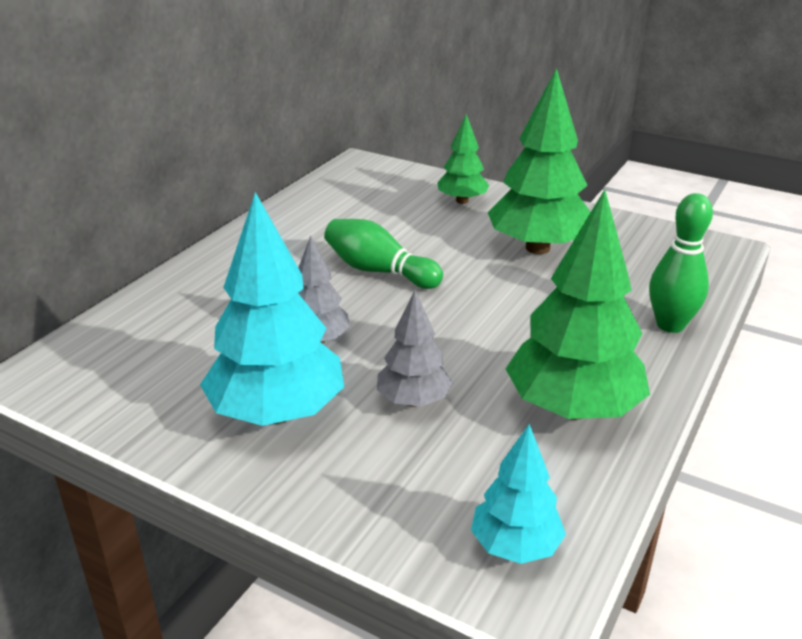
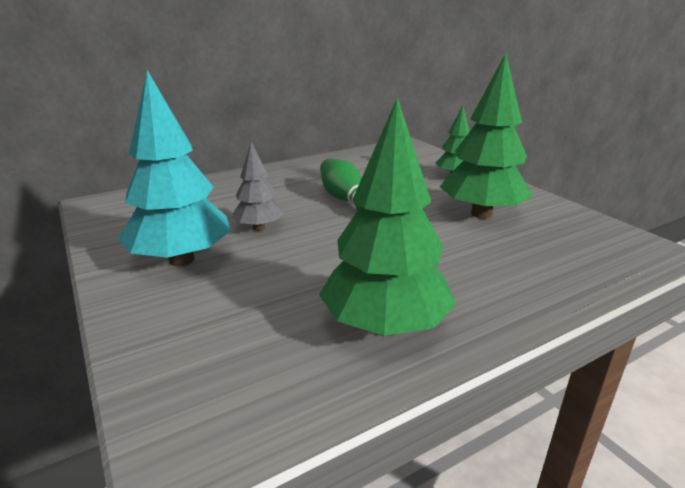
camera: 30 degrees right, 5 degrees down
(413, 401) = (273, 280): grey tree -> none
(515, 546) = (215, 410): turquoise tree -> none
(670, 325) = (545, 293): green bowling pin -> none

